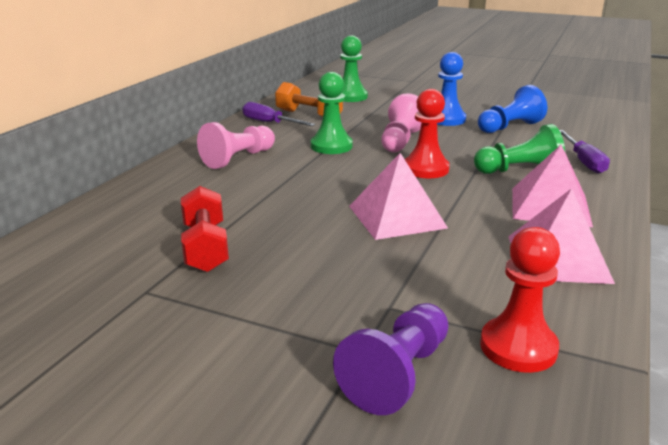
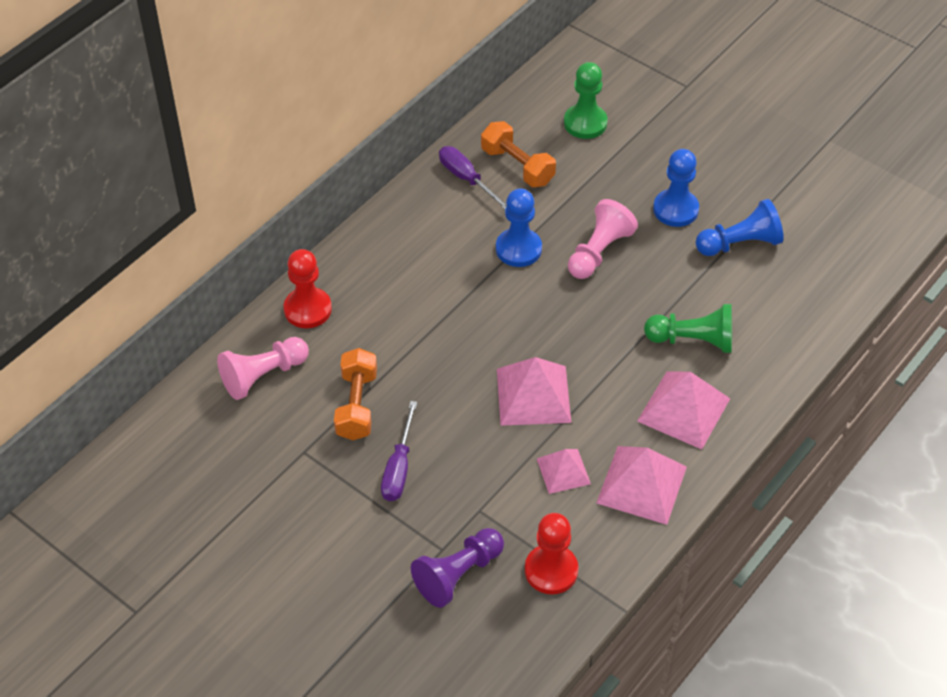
camera: 15 degrees right, 25 degrees up
(205, 247) = (357, 405): red dumbbell -> orange dumbbell
(238, 159) = (414, 257): pink pawn -> pink pawn (263, 376)
(331, 146) = (518, 249): green pawn -> blue pawn
(425, 169) = (598, 317): red pawn -> red pawn (308, 309)
(466, 261) = (563, 471): none -> pink pyramid
(583, 162) = (773, 337): purple screwdriver -> purple screwdriver (399, 468)

